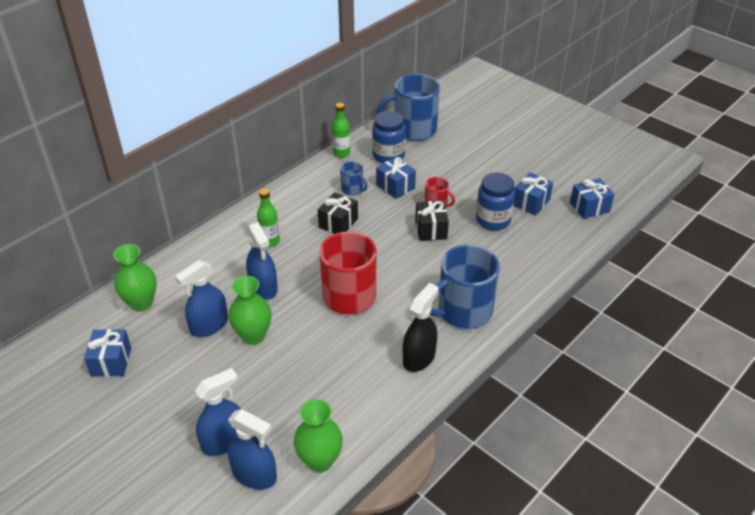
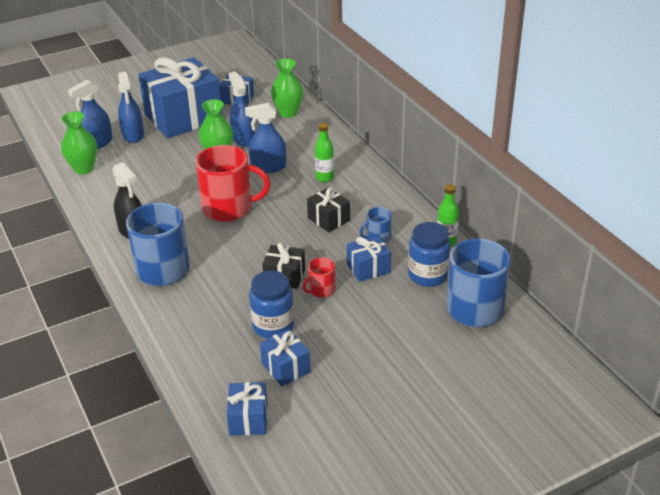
camera: 110 degrees right, 5 degrees down
(168, 402) = (183, 117): none -> blue gift

